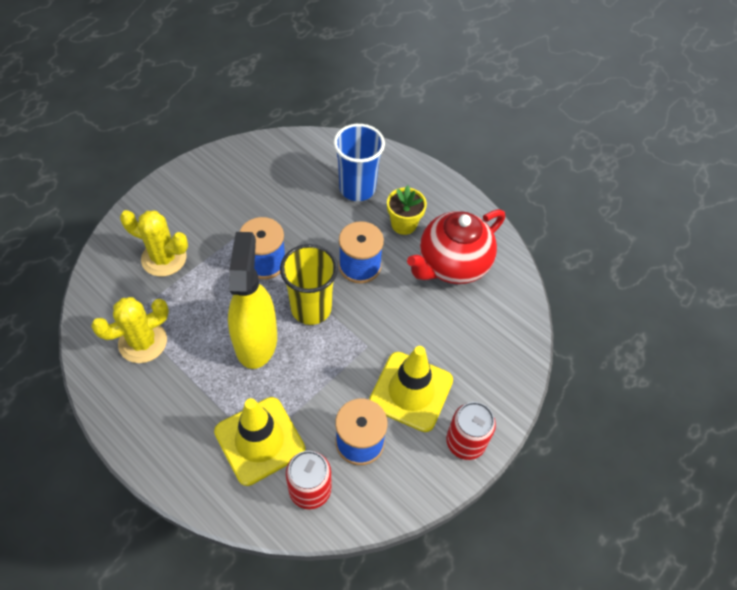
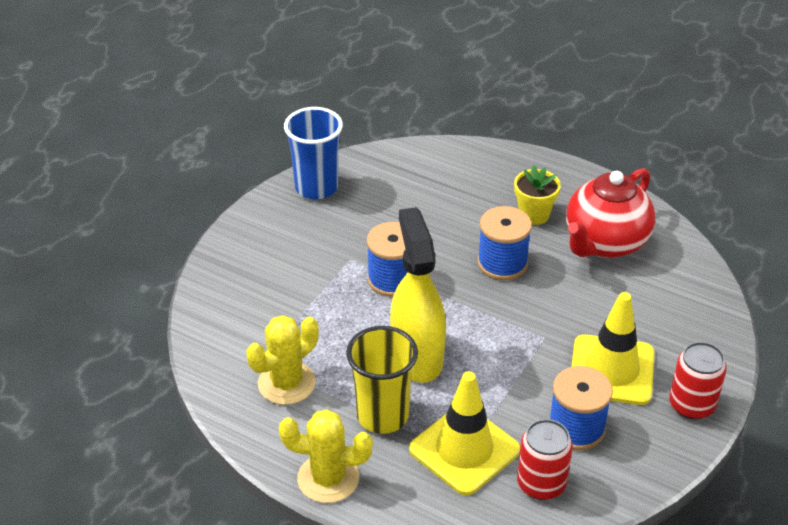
camera: 10 degrees left, 15 degrees down
(164, 258) = (273, 298): yellow cactus -> yellow cactus (328, 478)
(311, 308) = (465, 314): yellow cup -> yellow cup (382, 415)
(357, 188) = (466, 190): blue cup -> blue cup (316, 187)

